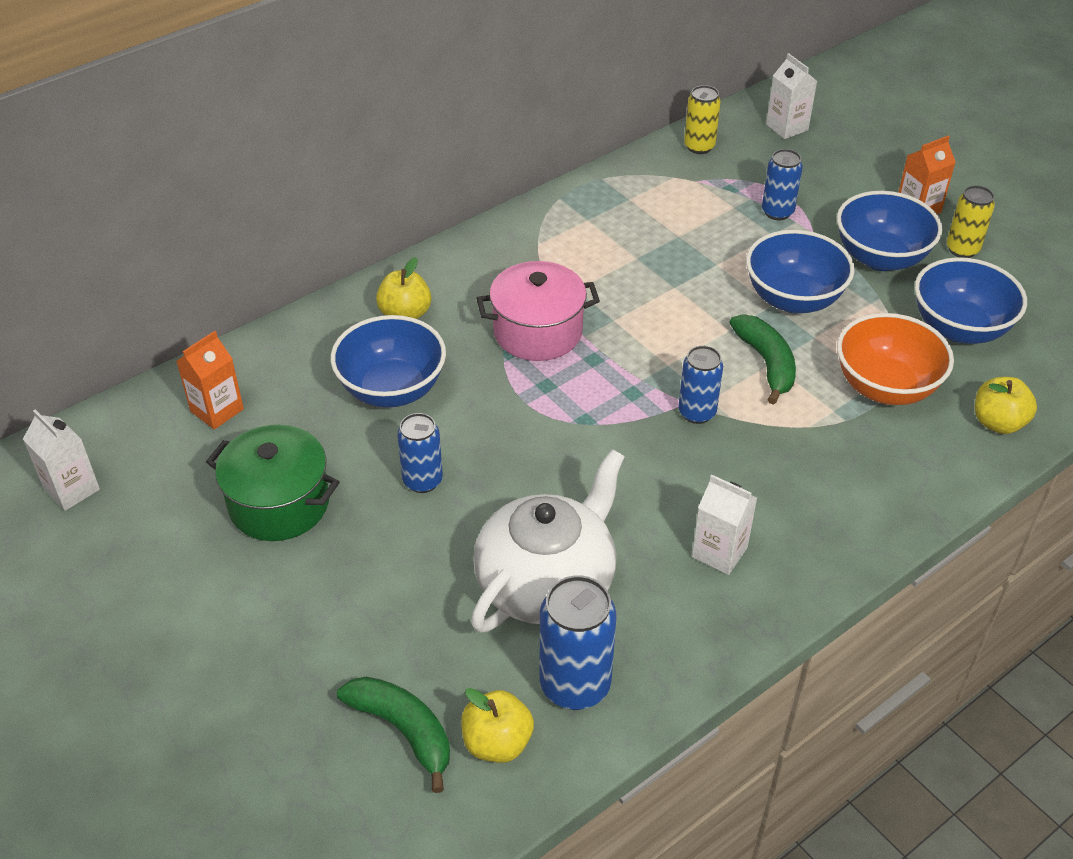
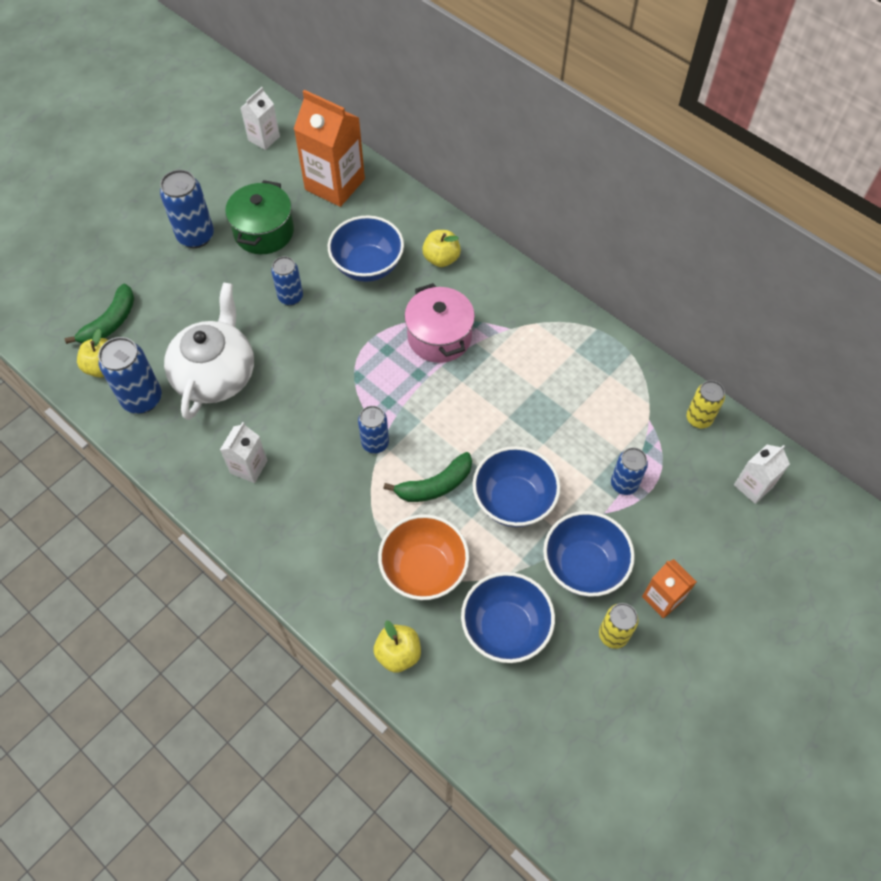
camera: 80 degrees right, 15 degrees up
(217, 410) = (335, 184): orange carton -> orange carton, size x1.85
(252, 596) = (196, 236): none -> blue can
(547, 583) = (216, 374): white teapot -> white teapot turned 105 degrees counterclockwise

